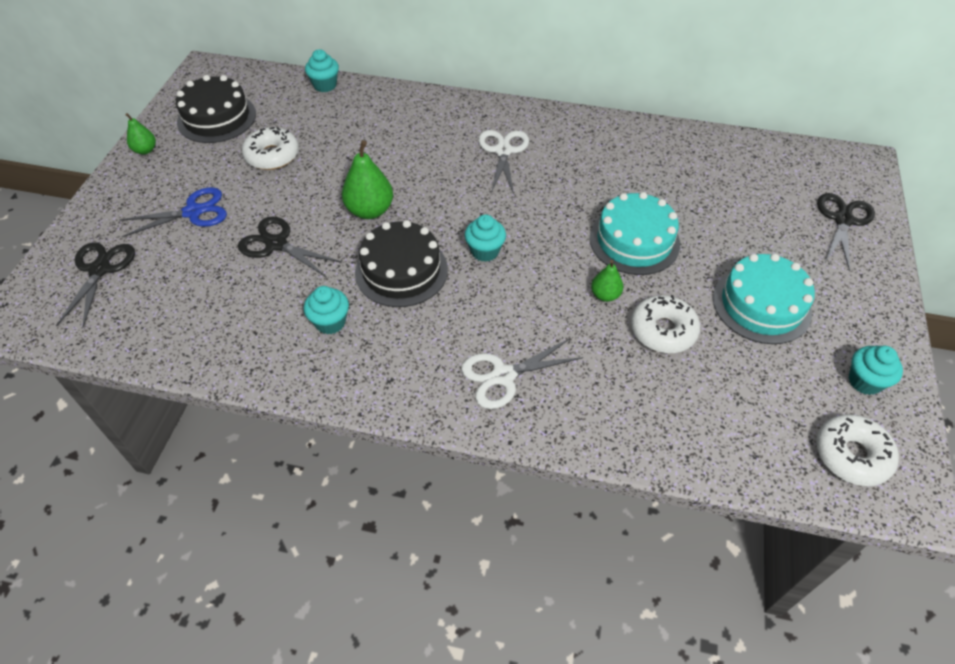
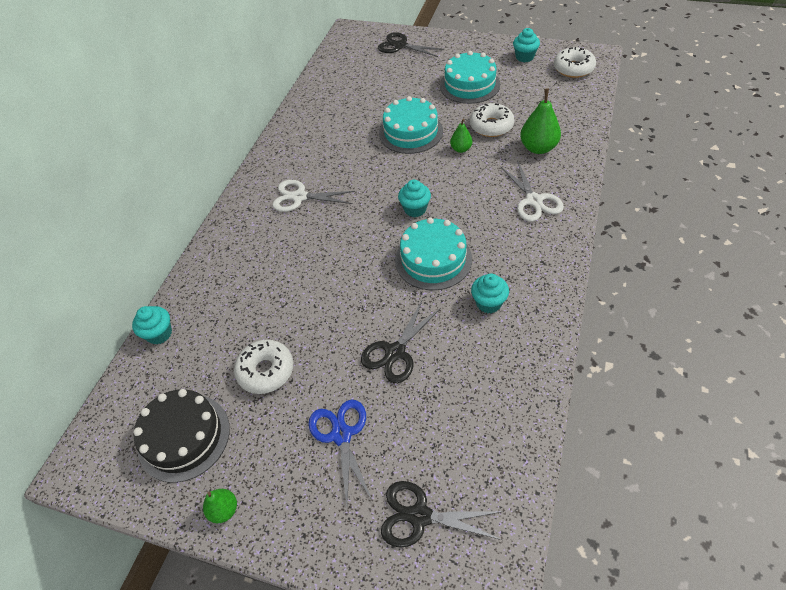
camera: 80 degrees left, 0 degrees up
(370, 210) = (359, 284): green pear -> green pear (538, 148)
(401, 271) = (433, 259): black cake -> turquoise cake

